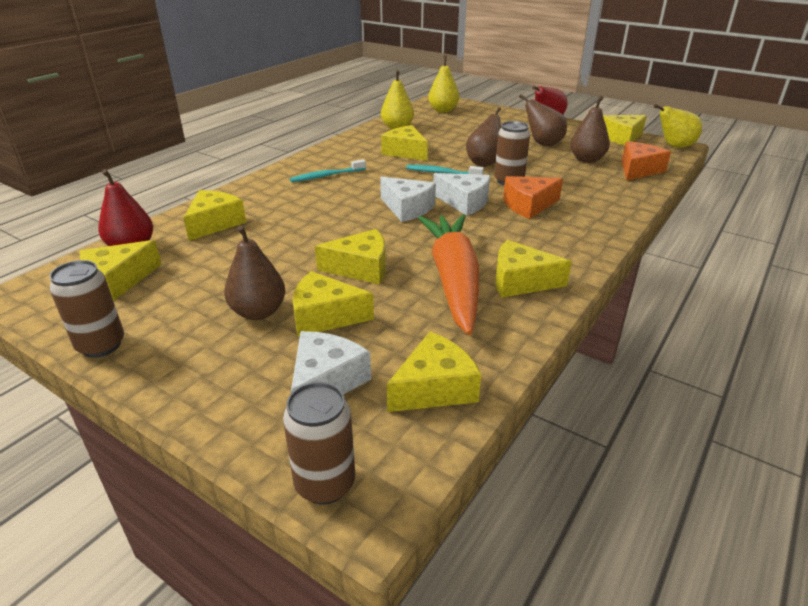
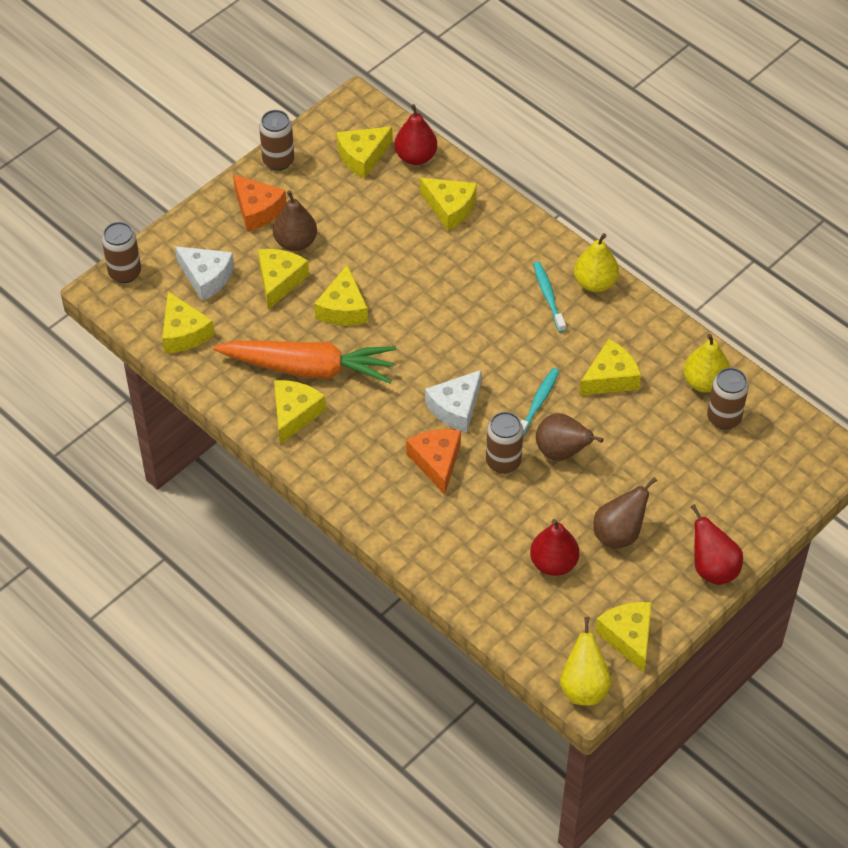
camera: 100 degrees right, 20 degrees up
(118, 280) = (362, 157): yellow cheese -> yellow cheese turned 90 degrees counterclockwise
(407, 208) = (451, 357): white cheese -> none
(425, 122) = (724, 418): none -> brown can
(443, 110) = (777, 449): yellow pear -> yellow pear (595, 283)
(586, 160) = (553, 563): brown pear -> red pear
(638, 170) = (511, 607): orange cheese -> orange cheese (257, 210)

